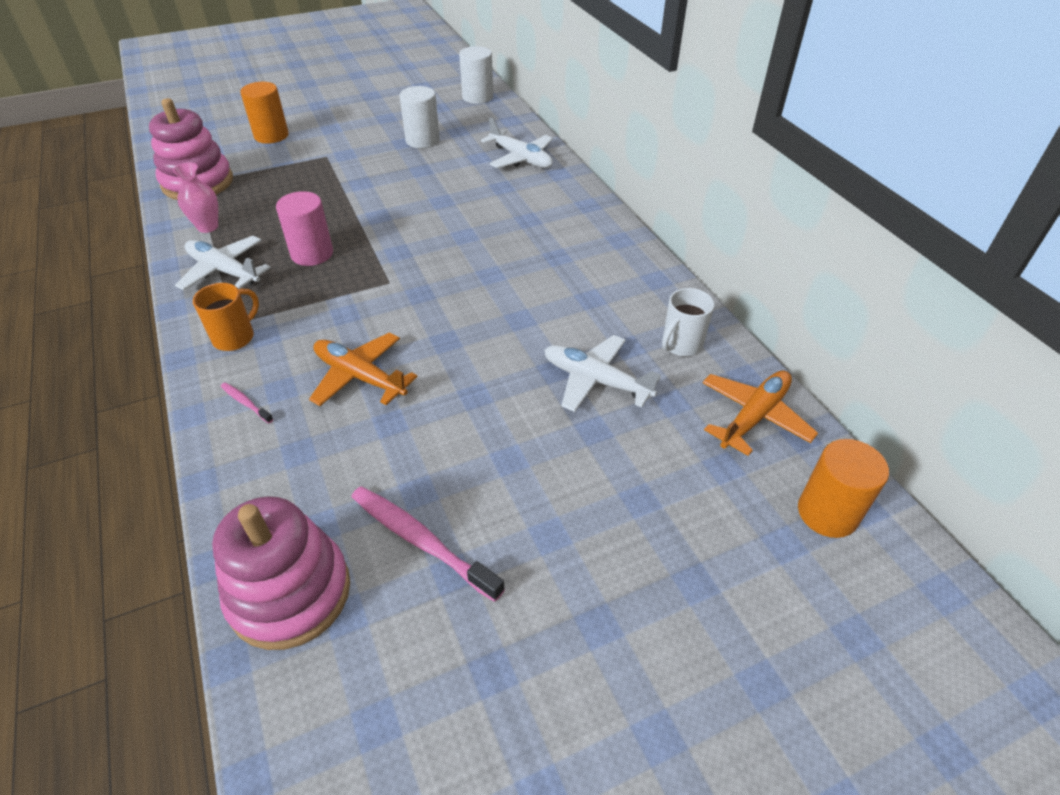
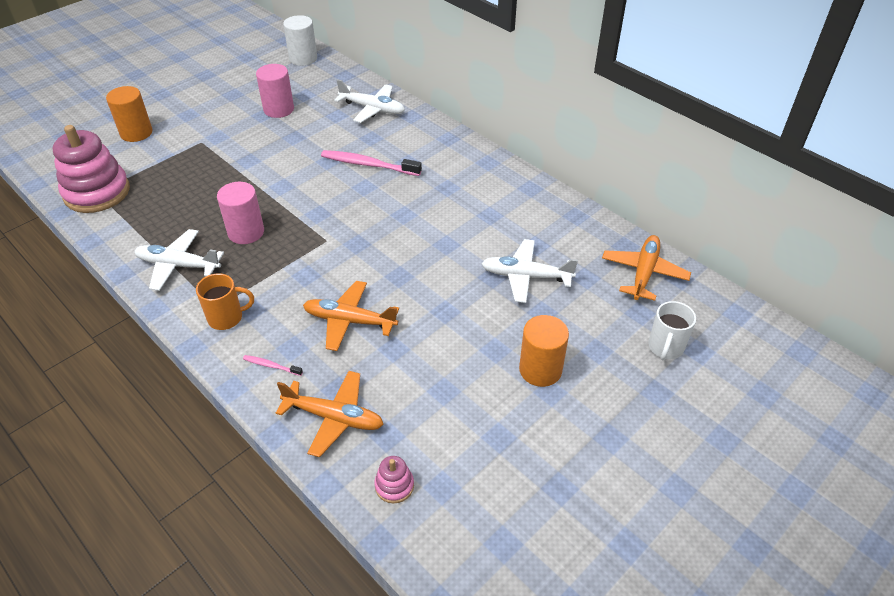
camera: 20 degrees left, 0 degrees up
(208, 227) = (136, 230): pink vase -> none
(235, 337) = (227, 318): orange mug -> orange mug turned 60 degrees clockwise
(274, 484) = (334, 417): none -> orange plane
(290, 593) = (394, 486): pink stacking toy -> pink stacking toy, size x0.44
(421, 541) = (465, 423): pink toothbrush -> pink toothbrush (368, 164)
(422, 140) = (279, 109): white cylinder -> pink cylinder
(681, 345) = (572, 234): white mug -> white mug (665, 348)
(827, 513) = (716, 324): orange cylinder -> orange cylinder (540, 370)

